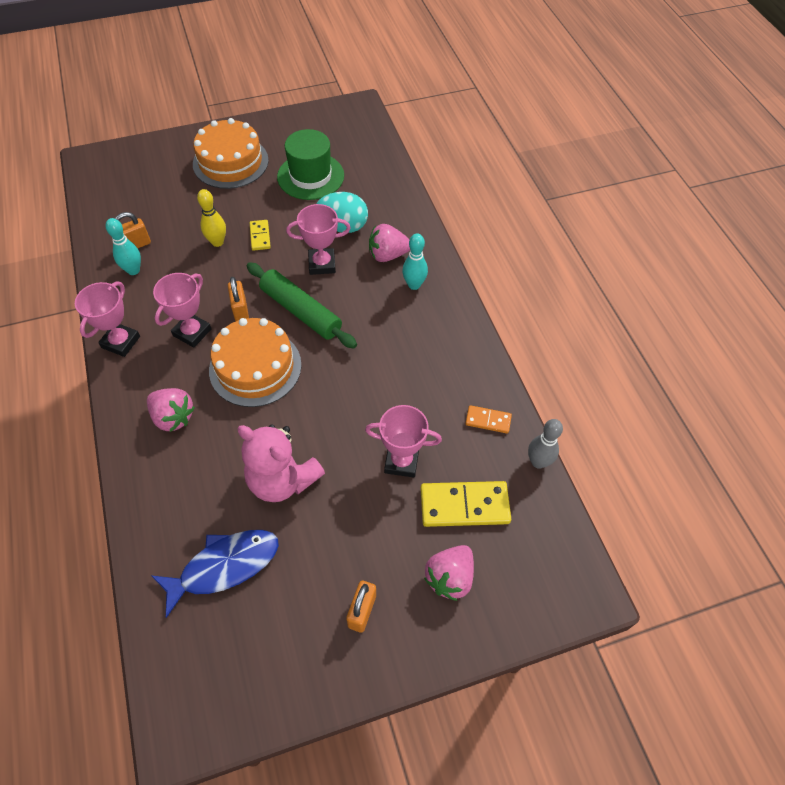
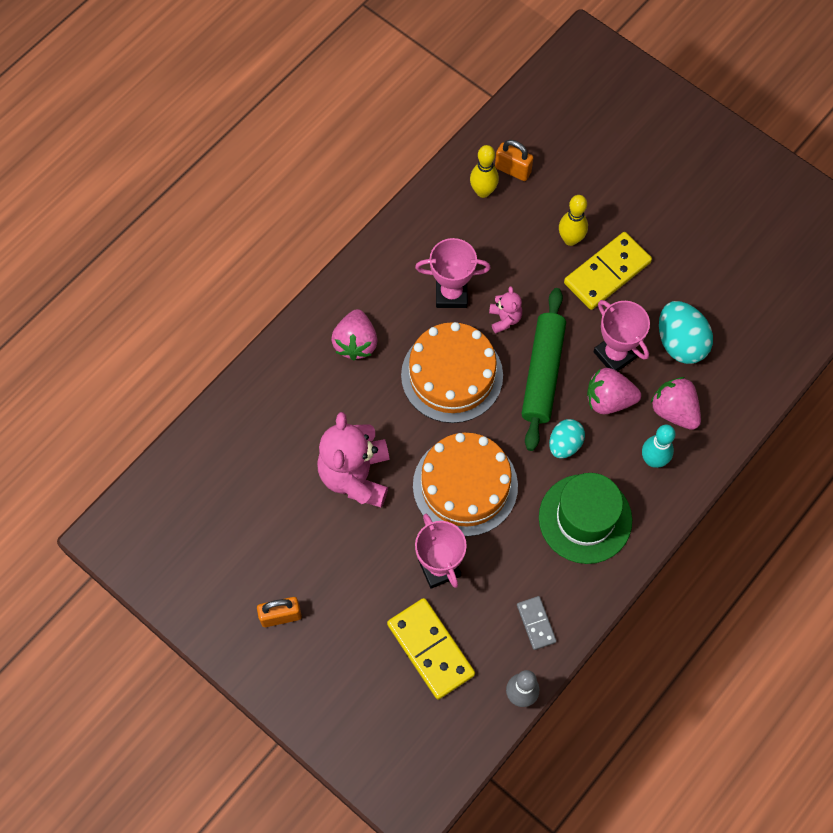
camera: 60 degrees right, 10 degrees up
(121, 342) = (399, 242): pink trophy -> none
(133, 270) = (483, 191): turquoise bowling pin -> yellow bowling pin
(224, 566) = (251, 481): blue fish -> none
(230, 162) = (685, 175): orange cake -> orange cake (465, 485)
(241, 311) = (504, 319): orange padlock -> pink teddy bear
(260, 236) = (607, 273): yellow domino -> yellow domino, size x1.86
(310, 176) = (726, 265): green hat -> green hat (585, 518)
(364, 328) = (564, 444): none -> turquoise egg
(450, 577) = (354, 673): pink strawberry -> pink strawberry (609, 400)
(488, 420) = (536, 623): orange domino -> grey domino

